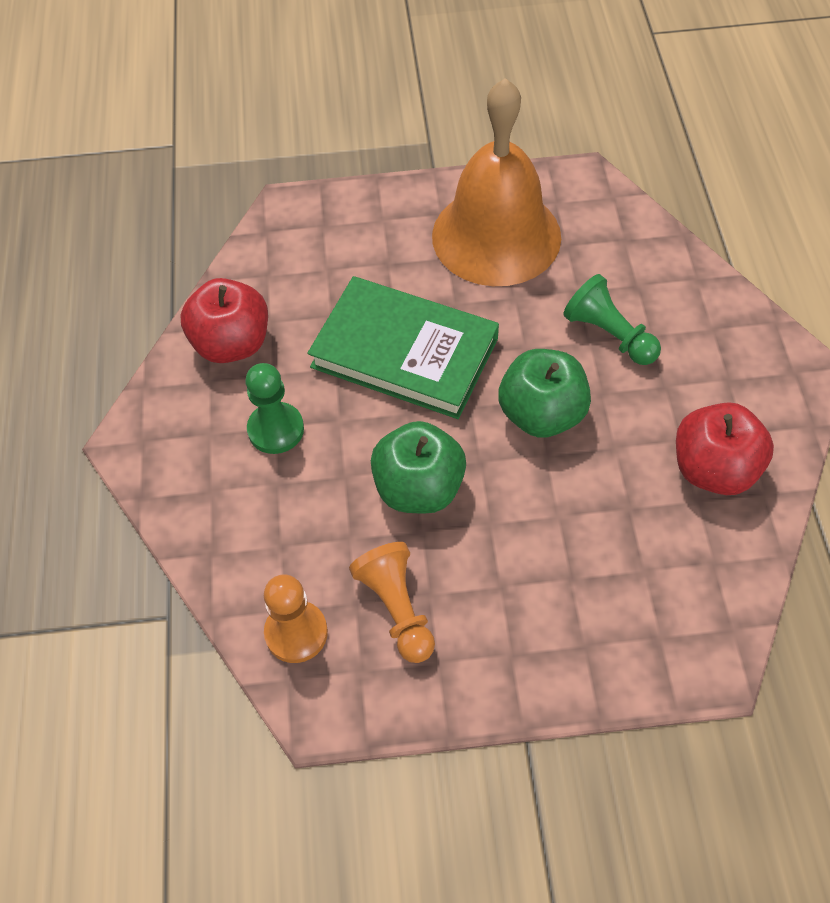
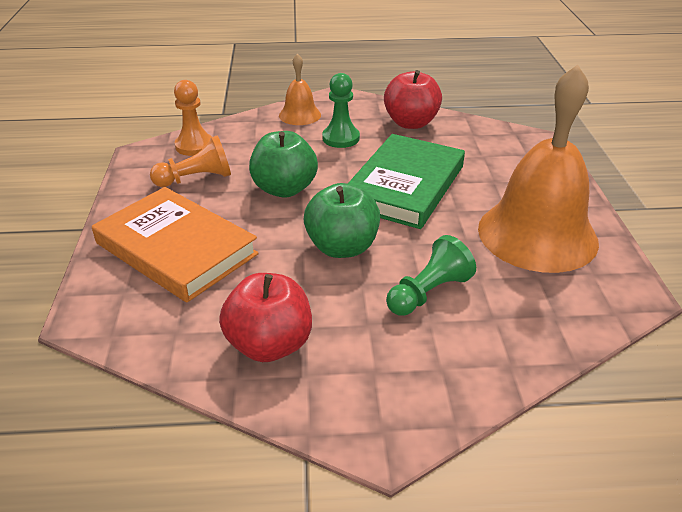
camera: 90 degrees right, 20 degrees down
(196, 491) = (300, 115): none -> orange bell
(568, 597) = (176, 249): none -> orange book

